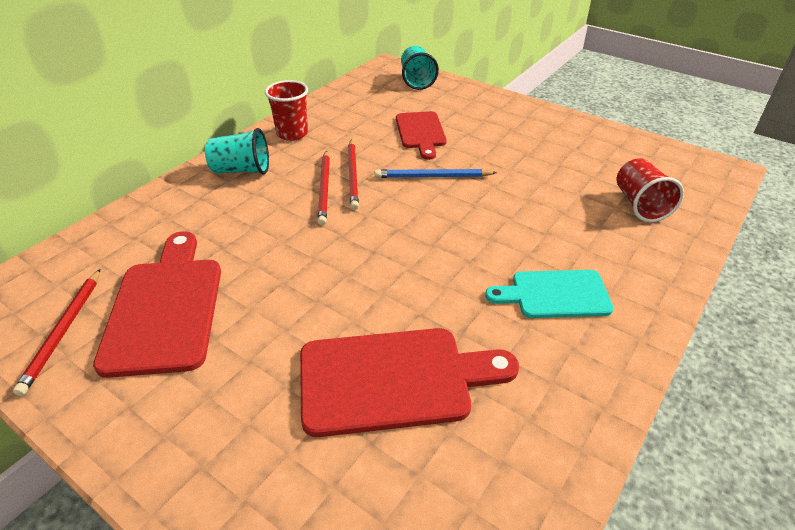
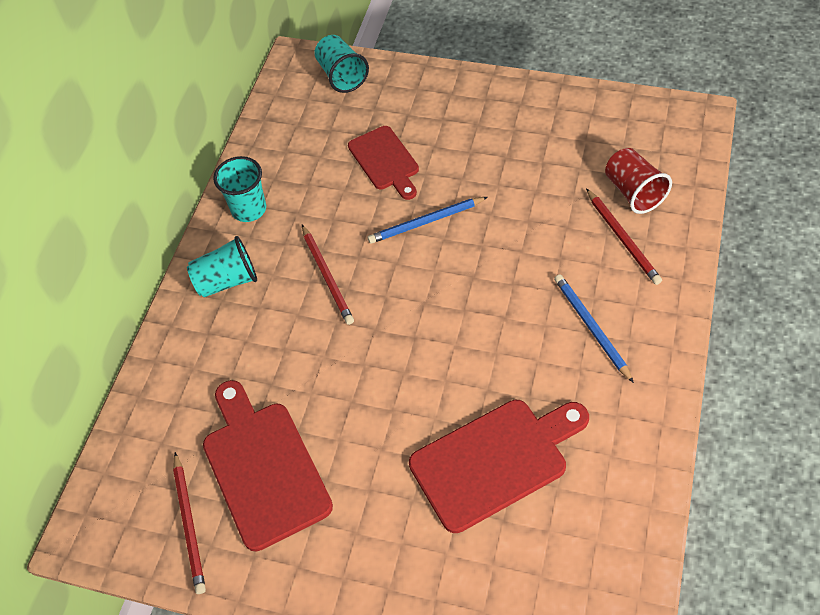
camera: 15 degrees left, 15 degrees up
(292, 133) = (249, 209): red cup -> turquoise cup
(353, 175) = (346, 248): red pencil -> red pencil (622, 238)
(555, 294) = (591, 327): turquoise cutting board -> blue pencil

